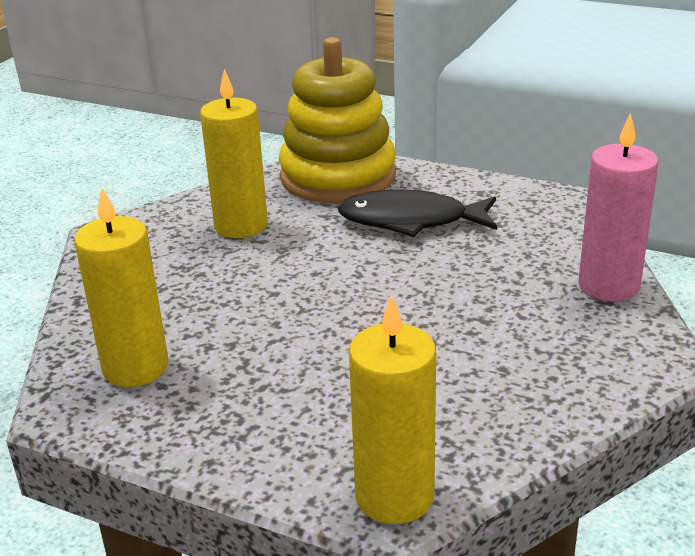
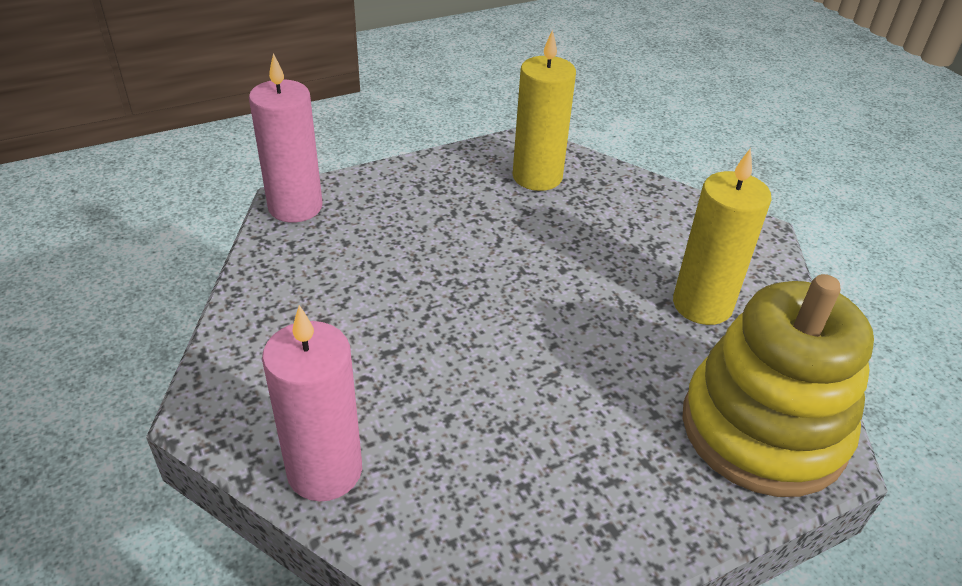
camera: 125 degrees right, 10 degrees up
(394, 496) = (295, 207): yellow candle -> pink candle
(410, 220) = (600, 419): black fish -> none

